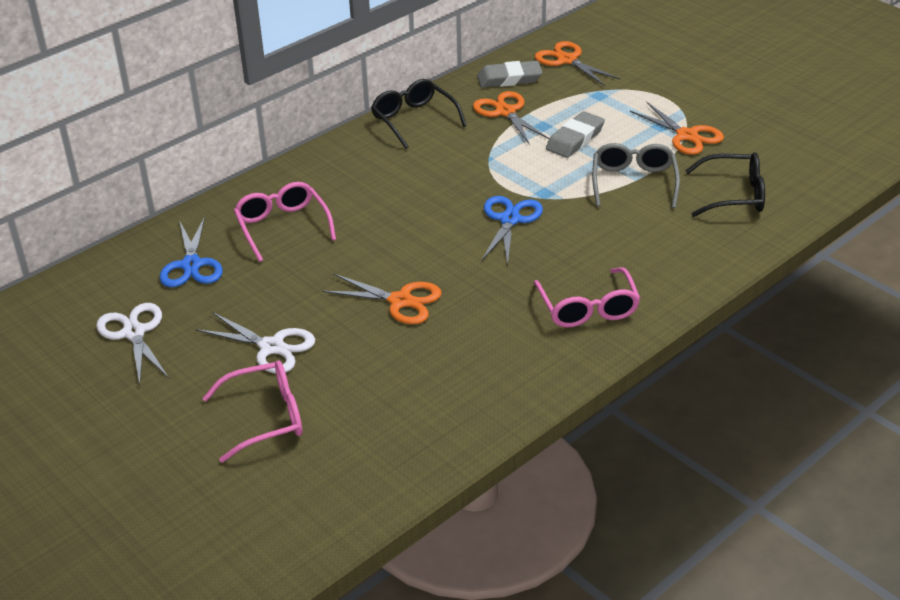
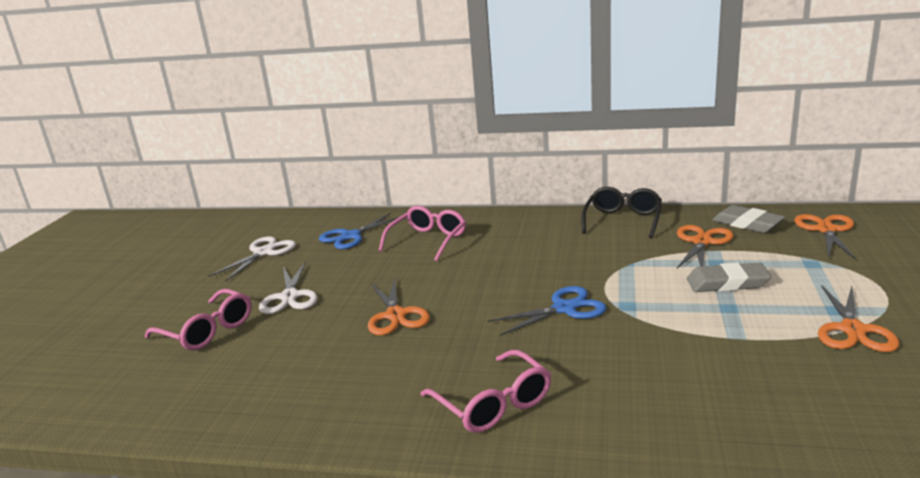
camera: 55 degrees right, 15 degrees down
(588, 308) = (493, 404): pink glasses -> pink glasses turned 75 degrees counterclockwise
(634, 182) = (723, 338): grey glasses -> none
(734, 195) = (817, 405): black glasses -> none

